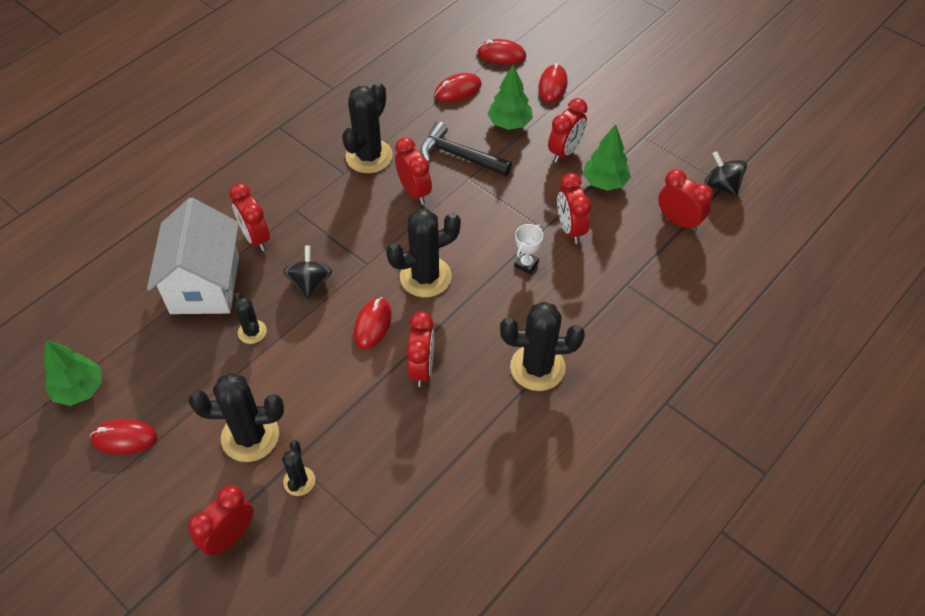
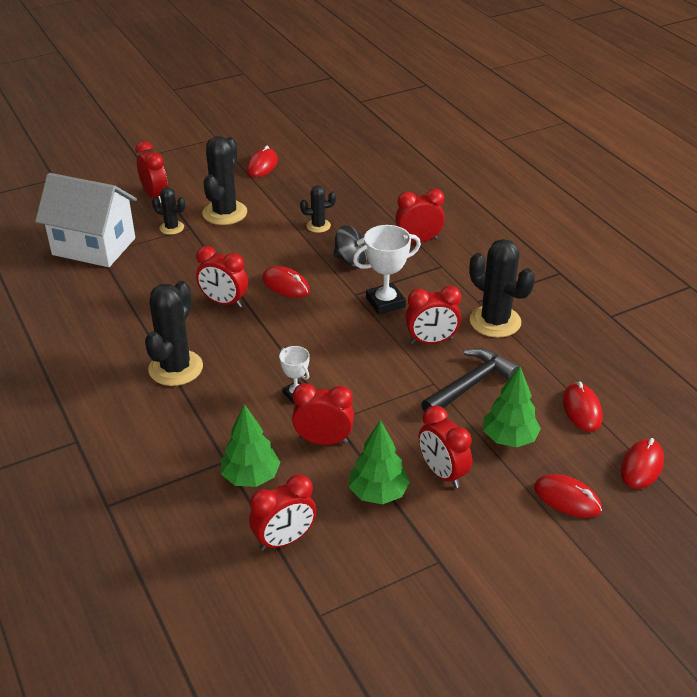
camera: 110 degrees right, 15 degrees down
(79, 389) = (315, 153): green tree -> green tree (251, 477)
(205, 284) = (380, 211): white house -> white house (94, 246)
(371, 237) = (385, 302): none -> white trophy
(425, 277) = (319, 325): black cactus -> none
(721, 186) = (318, 609): black spinning top -> none

